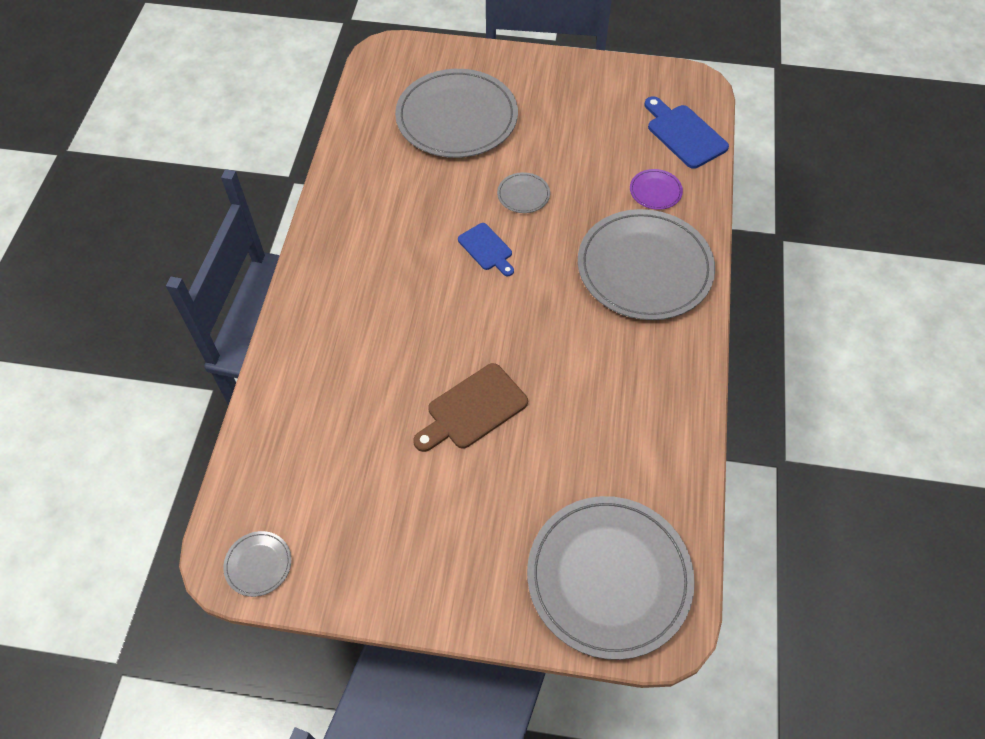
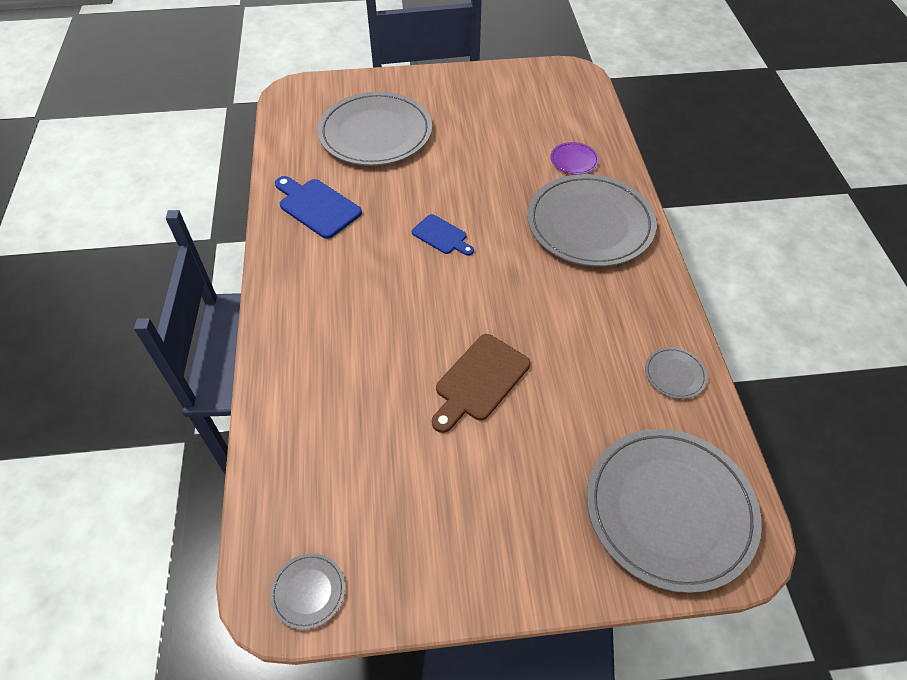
camera: 15 degrees left, 5 degrees down
(523, 194) = (458, 184): grey plate -> grey plate (674, 374)
(684, 134) = (580, 112): blue cutting board -> blue cutting board (317, 206)

